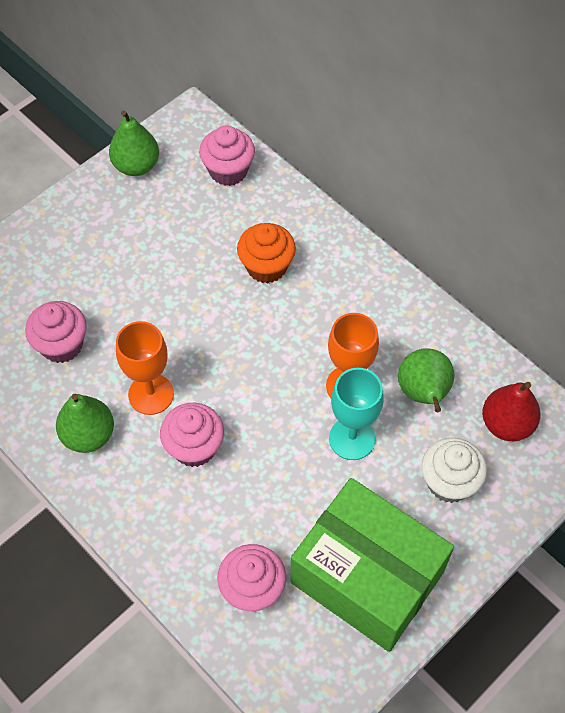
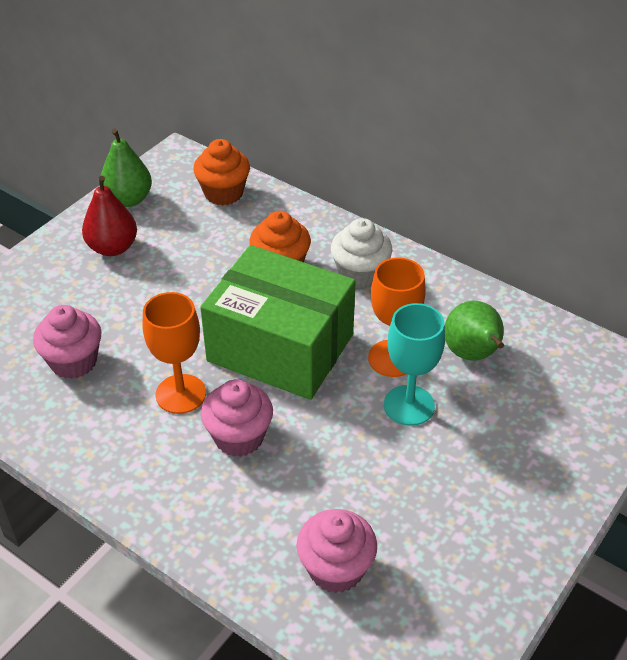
camera: 10 degrees left, 15 degrees down
(88, 435) = (117, 442): green pear -> none
(228, 171) = (223, 193): pink cupcake -> orange cupcake
(367, 577) = (462, 536): green box -> green box (280, 347)
(449, 482) = (524, 431): white cupcake -> white cupcake (360, 274)
(506, 424) = (566, 370): red pear -> red pear (112, 248)

